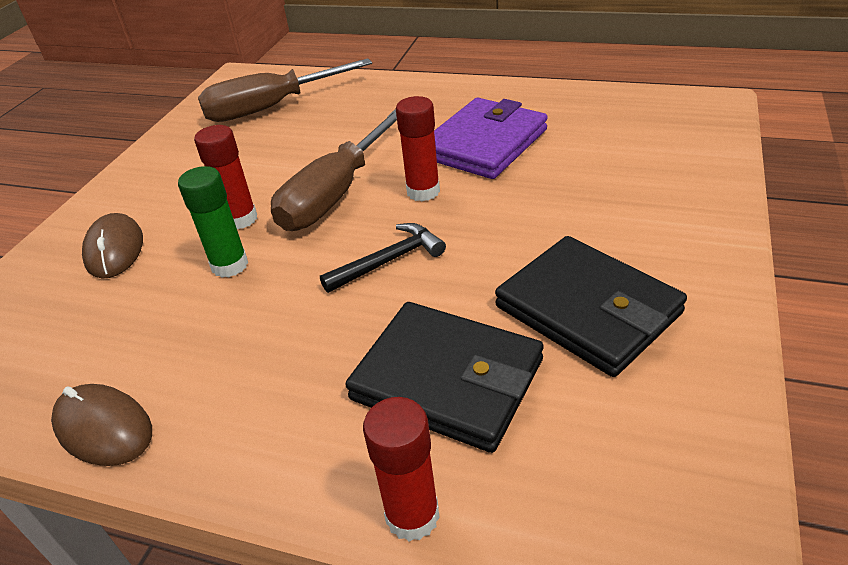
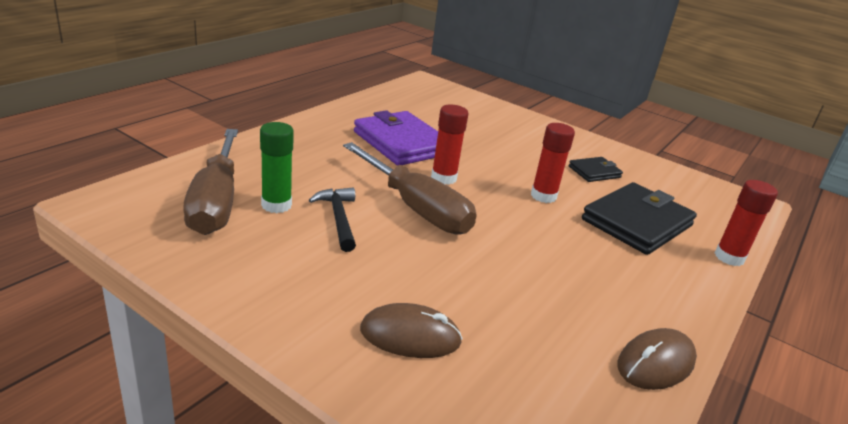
camera: 80 degrees left, 10 degrees down
(230, 265) = (482, 273): green glue stick -> green glue stick (276, 205)
(240, 219) = (415, 256): red glue stick -> red glue stick (543, 196)
(388, 261) = (518, 211): black hammer -> black hammer (338, 219)
(588, 309) = (594, 172): black wallet -> black wallet, size x0.51

